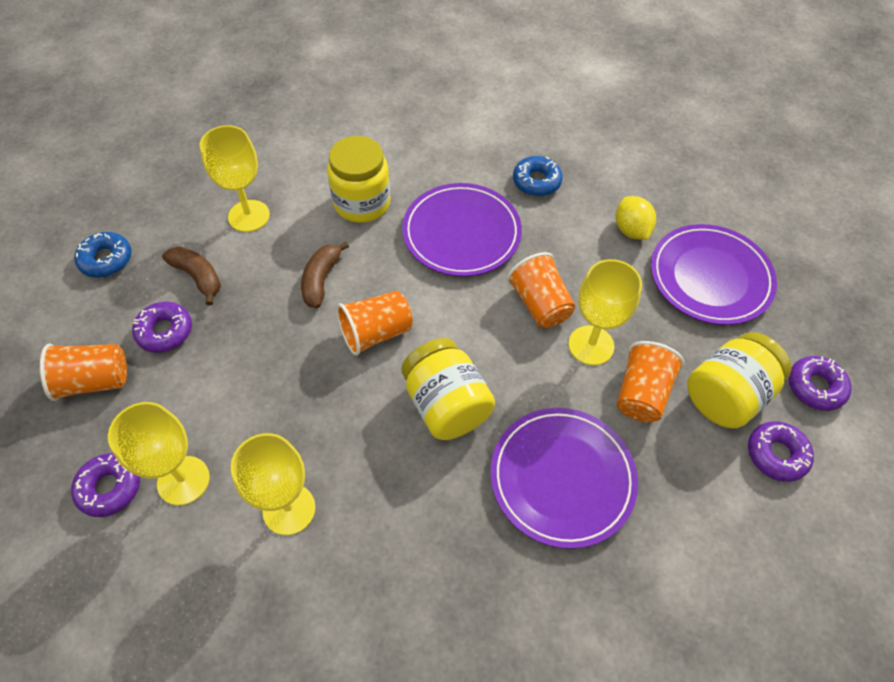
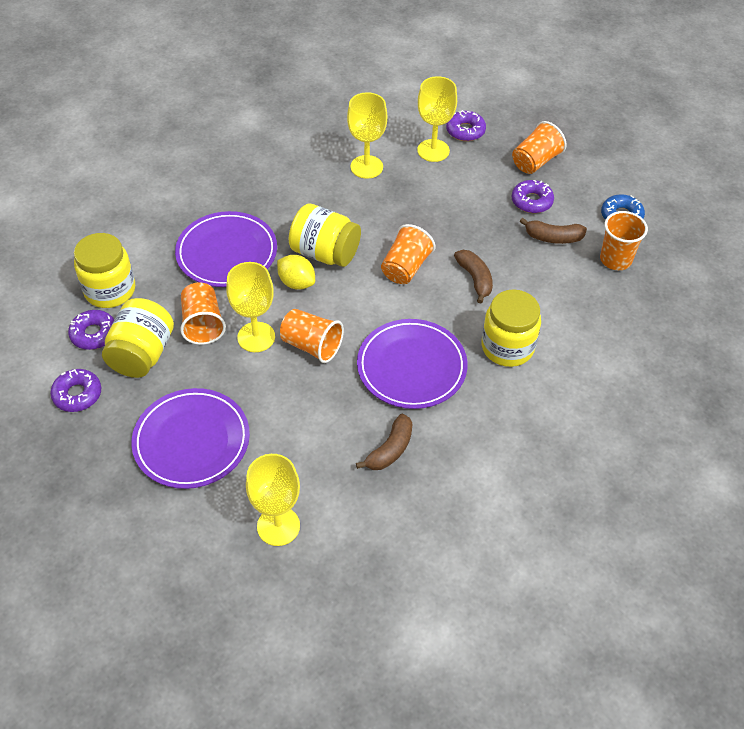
camera: 145 degrees right, 5 degrees down
(173, 222) = (615, 259): none -> orange cup
(249, 216) = (573, 292): yellow goblet -> yellow goblet (278, 526)
(536, 181) = (390, 449): blue donut -> brown banana
(631, 230) = (279, 448): yellow lemon -> yellow lemon (296, 283)
(737, 509) = (110, 290): none -> yellow jar

